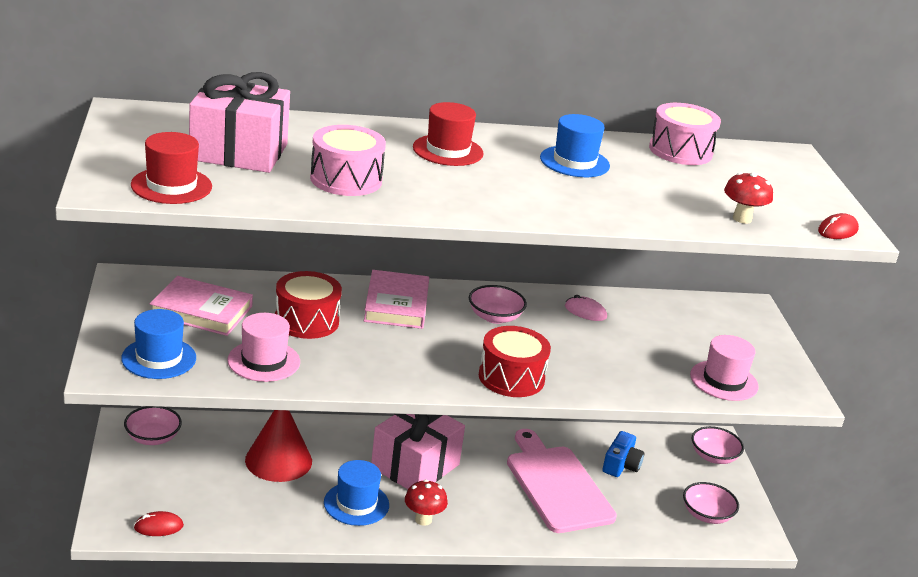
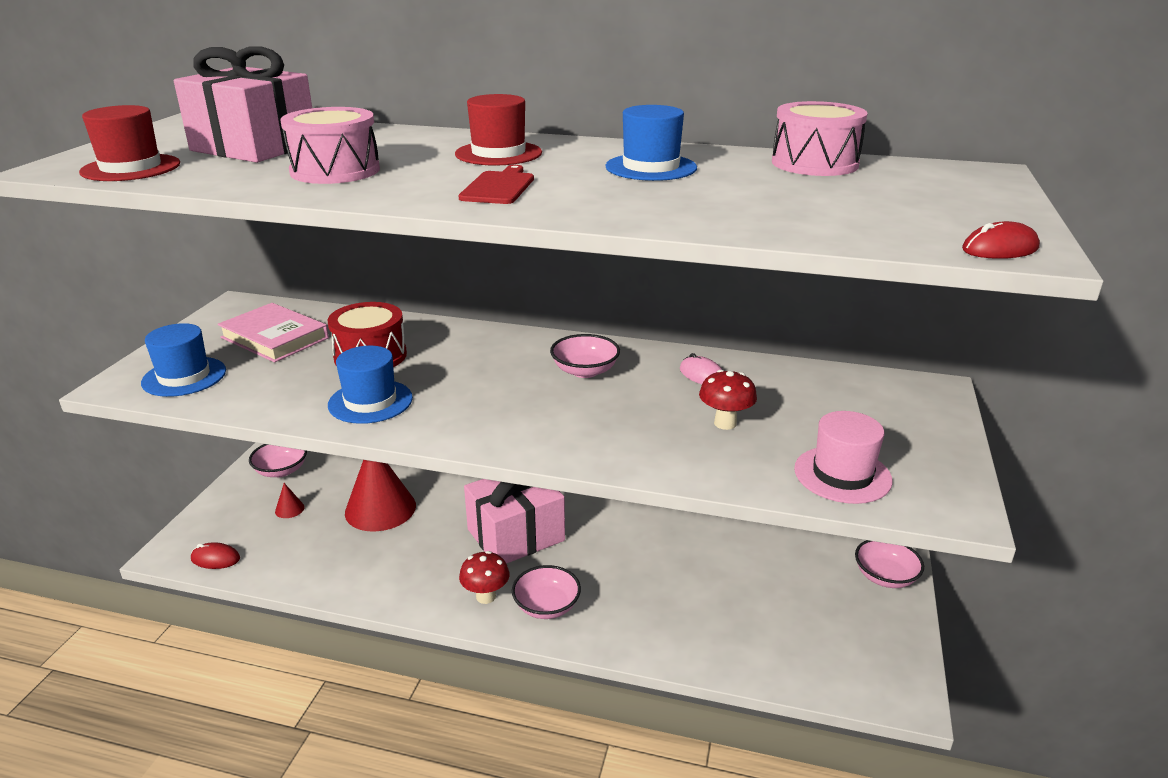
camera: 25 degrees right, 0 degrees up
(192, 473) = (289, 509): none -> red cone
(263, 361) = (285, 390): pink hat -> none
(356, 504) = (426, 567): blue hat -> blue hat (370, 401)
(396, 304) = (482, 349): pink book -> none
(490, 191) = (499, 187): none -> red cutting board
(511, 377) = (550, 438): red drum -> none
(557, 485) = (665, 582): pink cutting board -> none
(621, 465) = (757, 569): blue camera -> none
(707, 515) = (843, 651): pink bowl -> pink bowl (546, 606)
(742, 219) = (842, 228): red mushroom -> red mushroom (725, 423)

